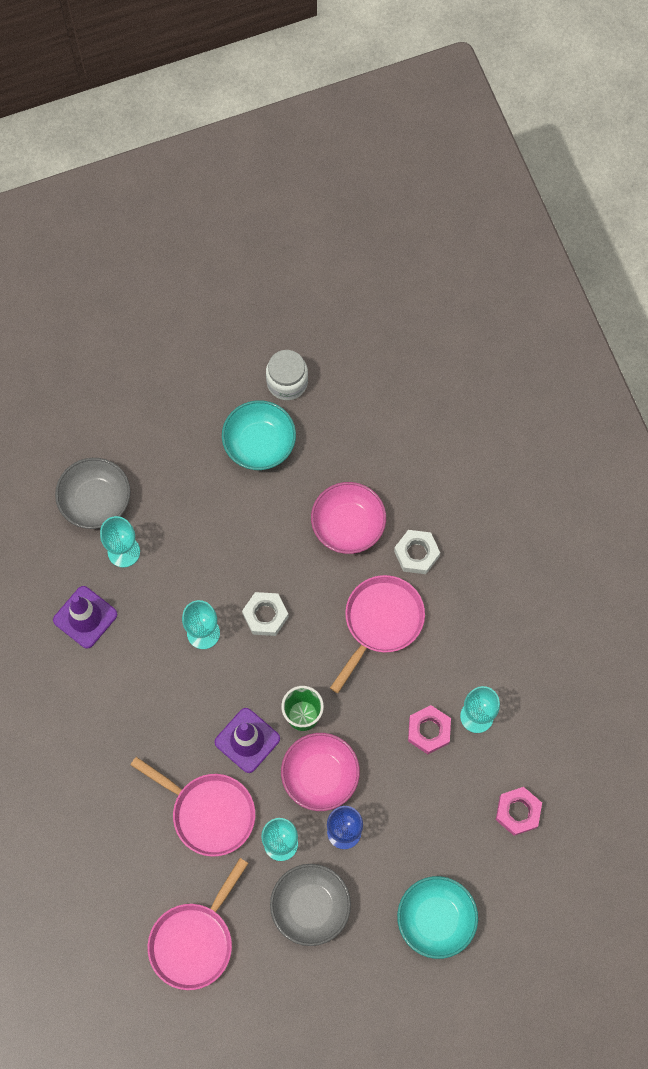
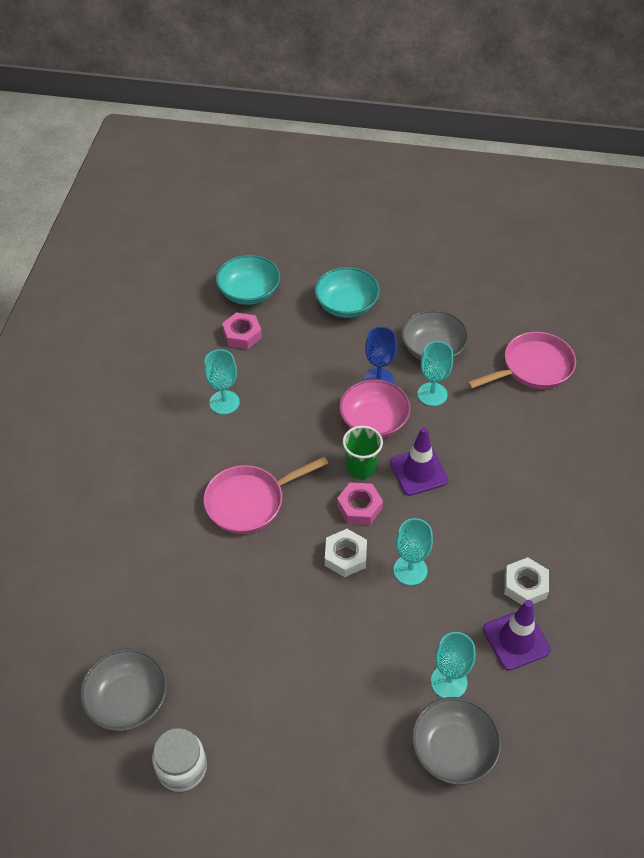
camera: 150 degrees left, 20 degrees down
(209, 812) = (479, 438): pink pan -> none
(259, 443) = (252, 717): turquoise bowl -> turquoise bowl (249, 292)
(348, 525) = (221, 593): pink bowl -> none
(360, 405) = (128, 700): none -> grey bowl
(416, 554) = (180, 538): white nut -> white nut (525, 585)
(429, 731) = (268, 410): pink nut -> pink nut (359, 507)

